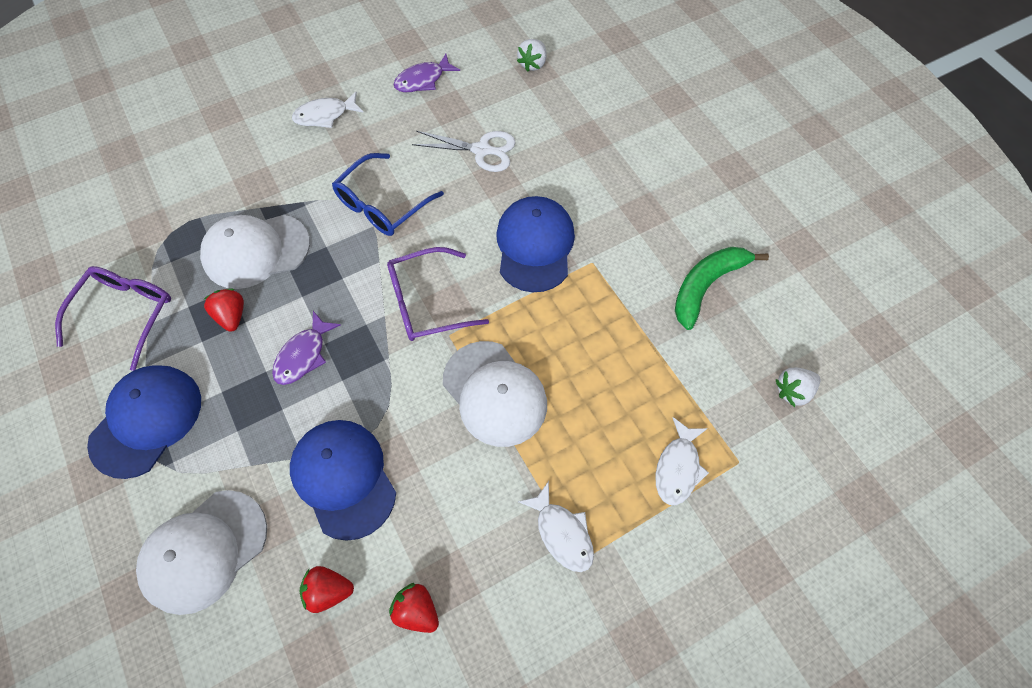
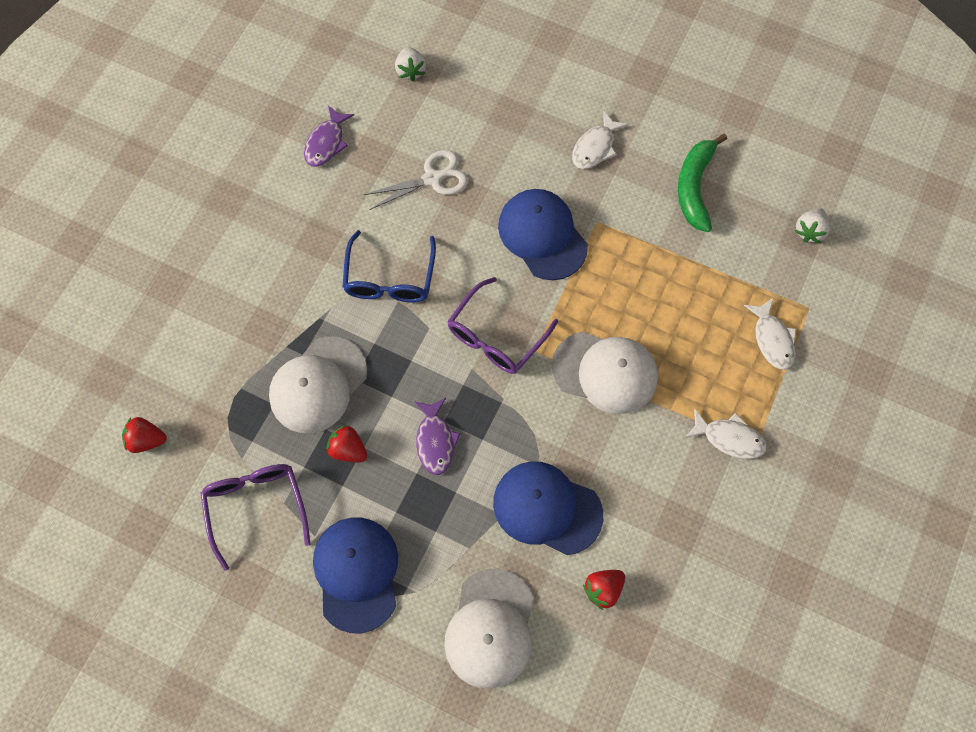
camera: 35 degrees left, 5 degrees up
(325, 115) = (267, 228): white fish -> white fish (595, 147)
(416, 610) = (673, 558): red strawberry -> red strawberry (146, 440)

